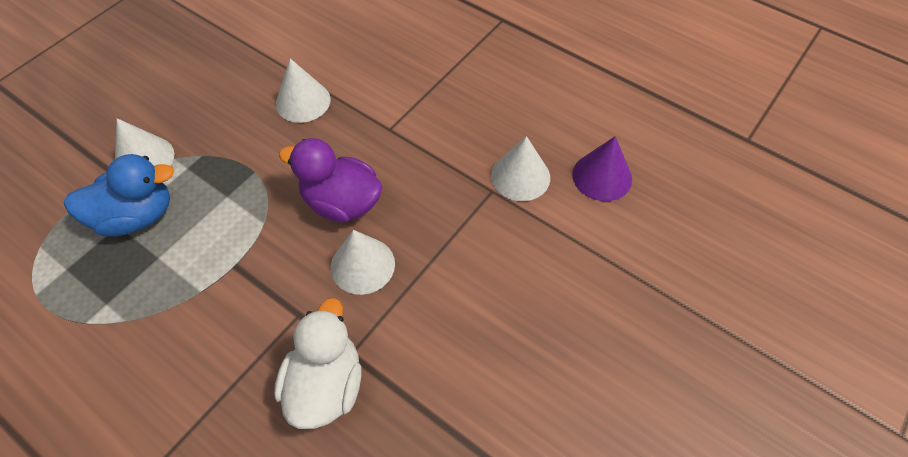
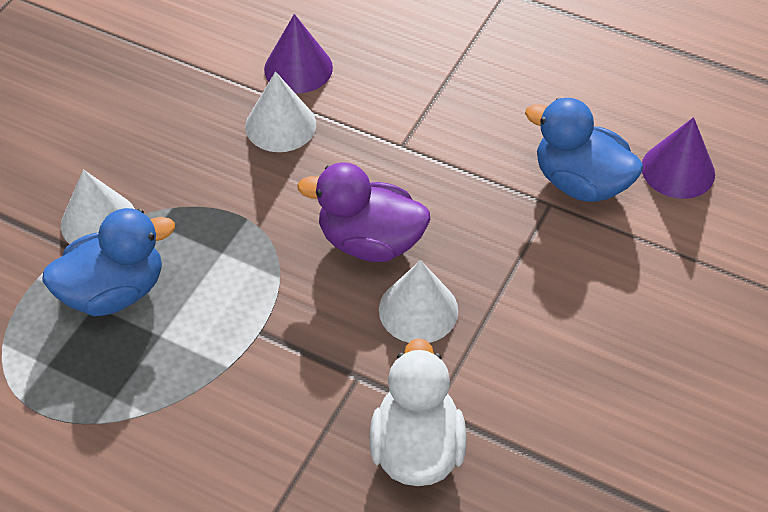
camera: 10 degrees left, 5 degrees down
(330, 59) = (298, 68): none -> purple cone
(520, 176) = (580, 182): white cone -> blue duck

